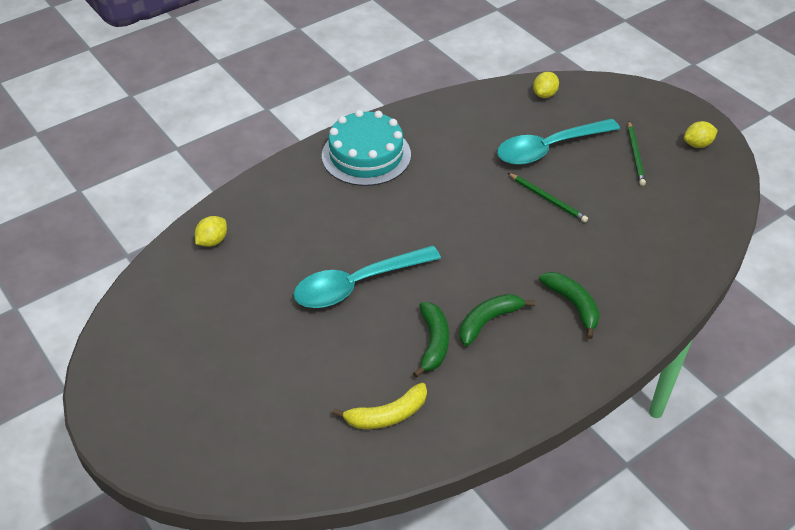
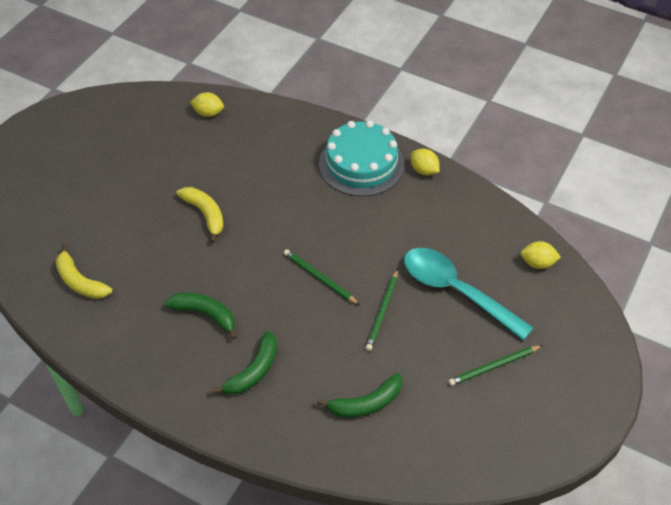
camera: 65 degrees right, 5 degrees up
(357, 285) = (205, 214): turquoise spoon -> yellow banana
(433, 343) = (165, 285): green banana -> green banana (366, 403)
(488, 227) = (319, 278): none -> green pencil
(697, 144) = (550, 420): yellow lemon -> yellow lemon (424, 170)

